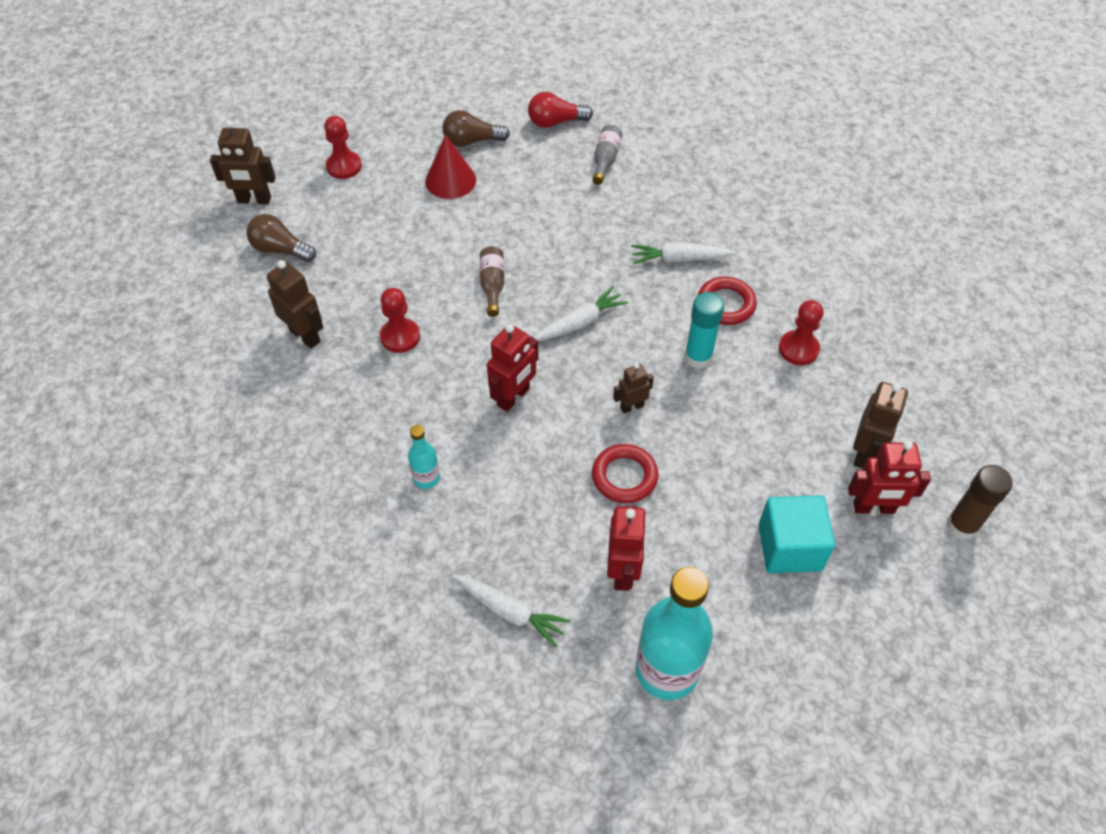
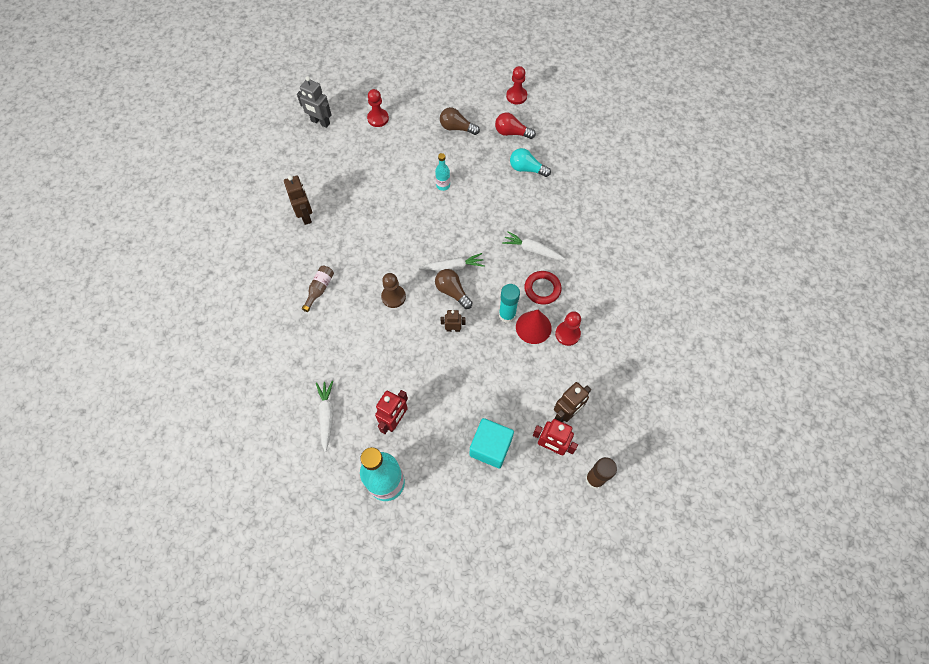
camera: 25 degrees right, 10 degrees up
(254, 200) = (320, 122): brown robot -> grey robot
(280, 249) = (319, 158): brown light bulb -> brown light bulb (452, 292)
(400, 337) = (353, 236): red pawn -> red pawn (516, 96)
(426, 478) = (324, 324): turquoise bottle -> turquoise bottle (443, 185)
(450, 180) = (431, 149): red cone -> red cone (533, 327)
(492, 285) = (418, 225): brown bottle -> brown bottle (319, 289)
(510, 611) = (327, 415): white carrot -> white carrot turned 150 degrees counterclockwise
(514, 397) = (393, 297): red robot -> brown pawn
(605, 160) = (526, 169): grey bottle -> turquoise light bulb
(624, 476) = (426, 368): red ring -> none

